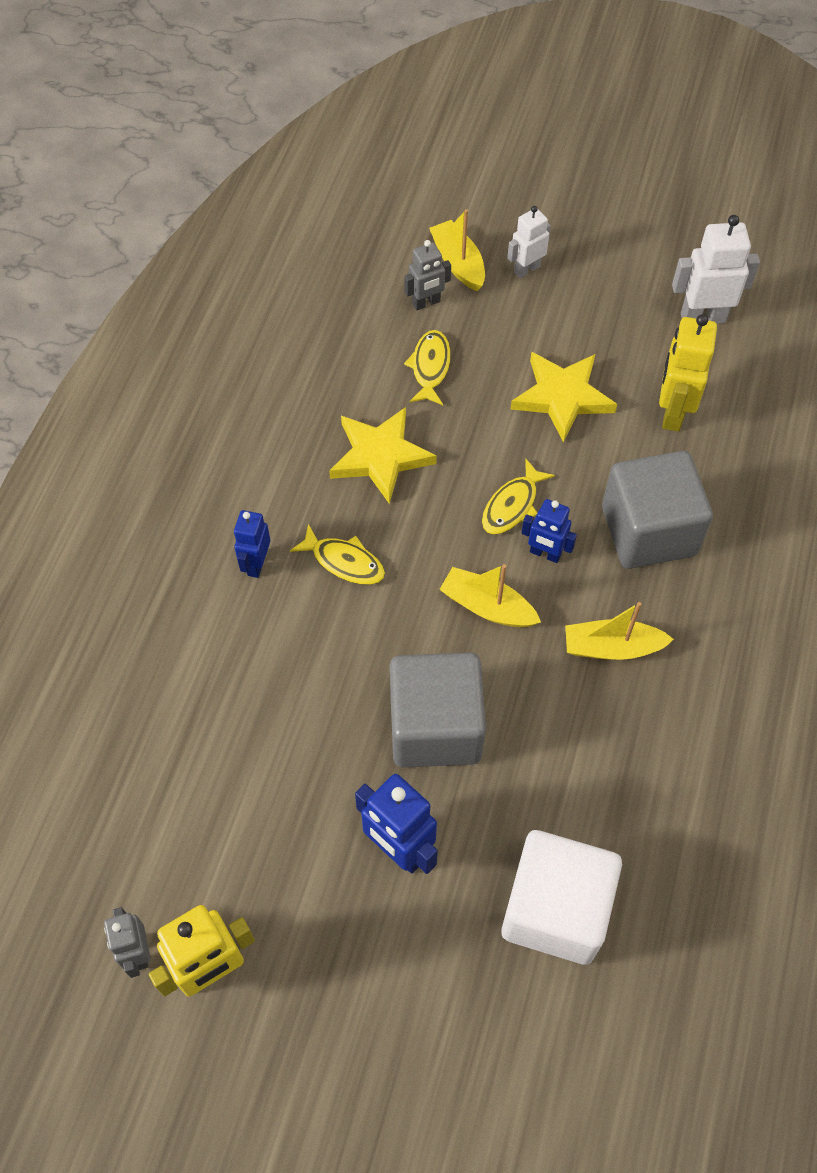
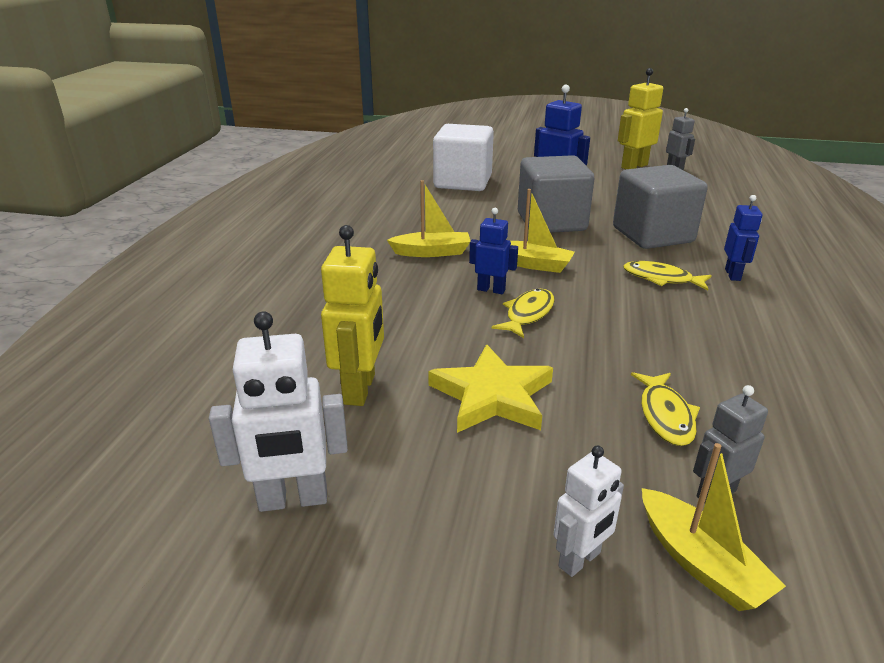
camera: 175 degrees right, 30 degrees down
(380, 457) = (673, 338): yellow star -> none
(648, 531) = (398, 305): grey cube -> grey cube (652, 235)

